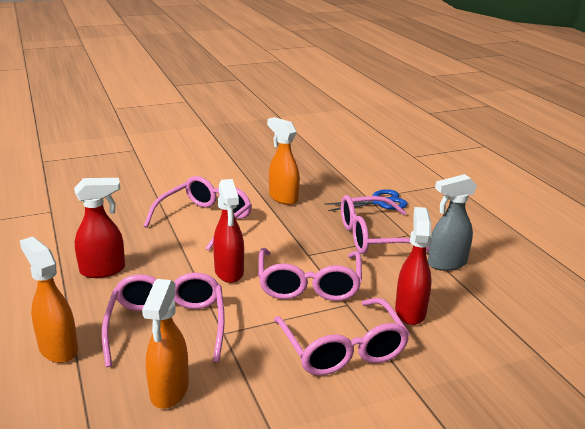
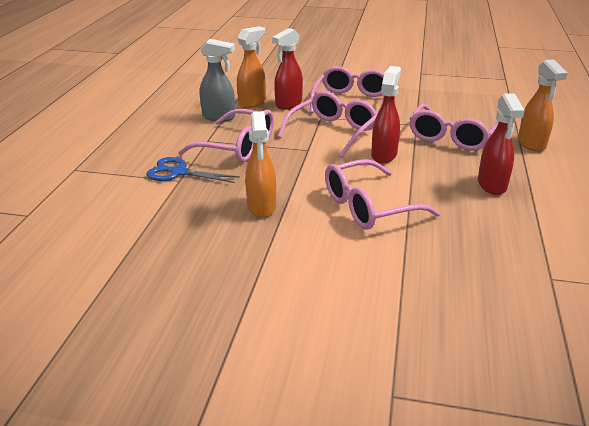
camera: 145 degrees left, 5 degrees up
(103, 270) = (492, 185): red spray bottle -> red spray bottle turned 105 degrees counterclockwise
(169, 391) = (464, 111): orange spray bottle -> orange spray bottle (252, 103)

